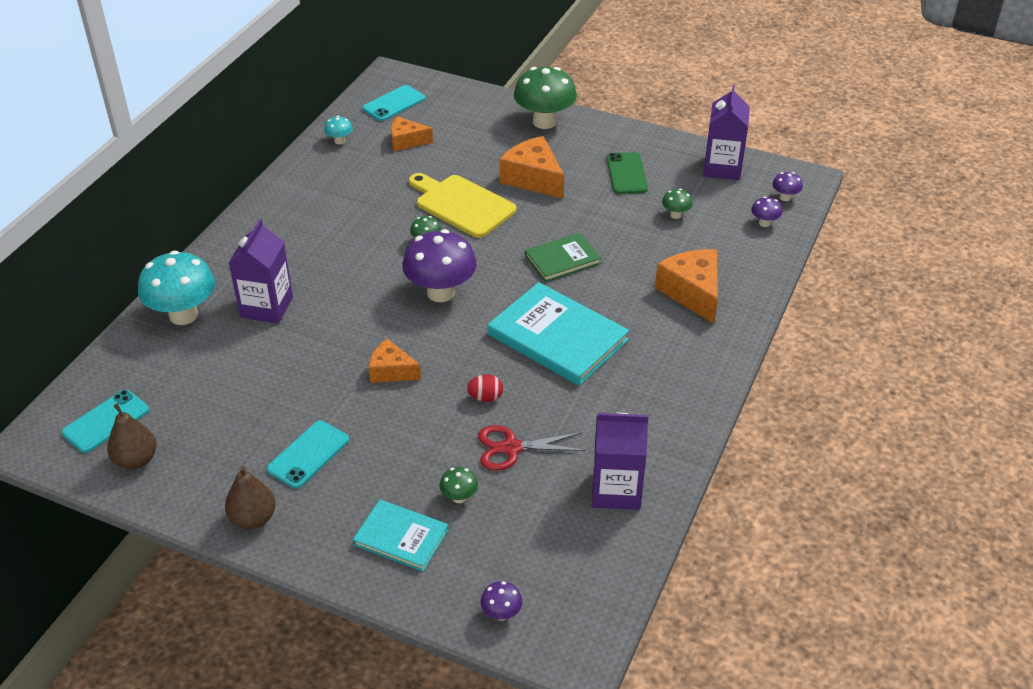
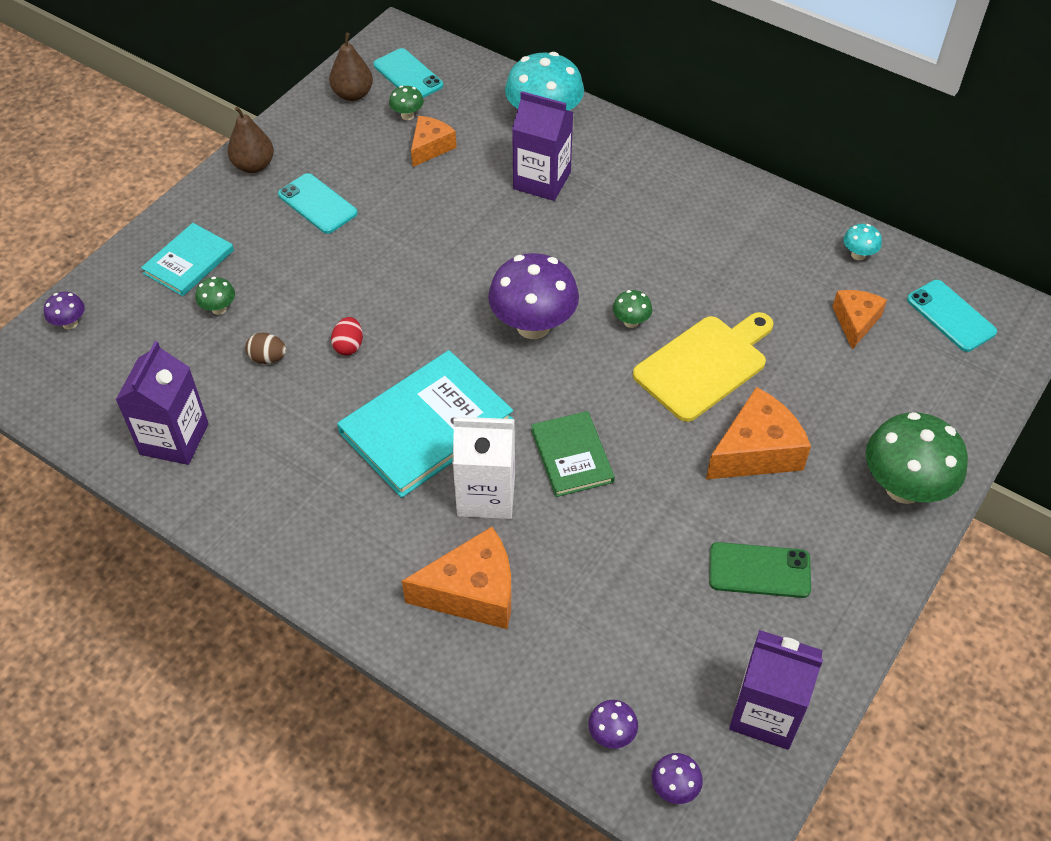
camera: 100 degrees right, 10 degrees up
(391, 371) = (414, 272): orange cheese -> orange cheese (430, 147)
(511, 448) = (268, 358): red scissors -> brown egg
(610, 297) = (486, 495): none -> white carton
(675, 215) = (649, 613): green mushroom -> green mushroom (407, 115)

